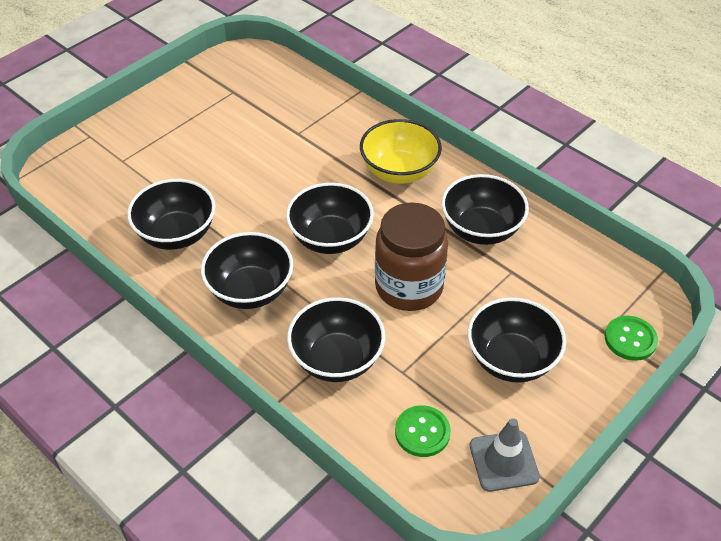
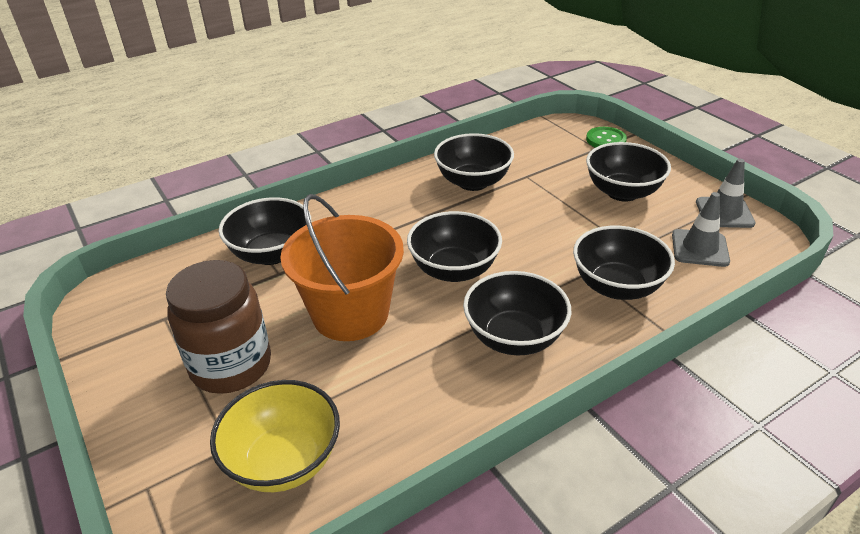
camera: 75 degrees left, 10 degrees down
(177, 234) = (403, 395): black bowl -> black bowl (271, 253)
(258, 186) = (350, 314): none -> orange bucket
(399, 171) = (377, 214): yellow bowl -> yellow bowl (284, 461)
(409, 287) = (532, 231): brown jar -> brown jar (231, 365)
(422, 432) = (699, 248): green button -> grey traffic cone

